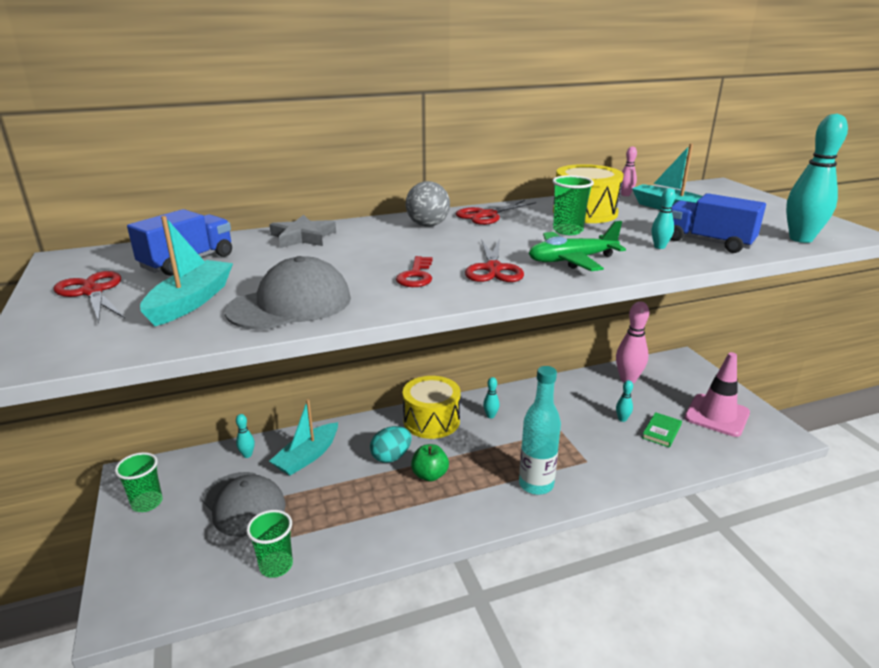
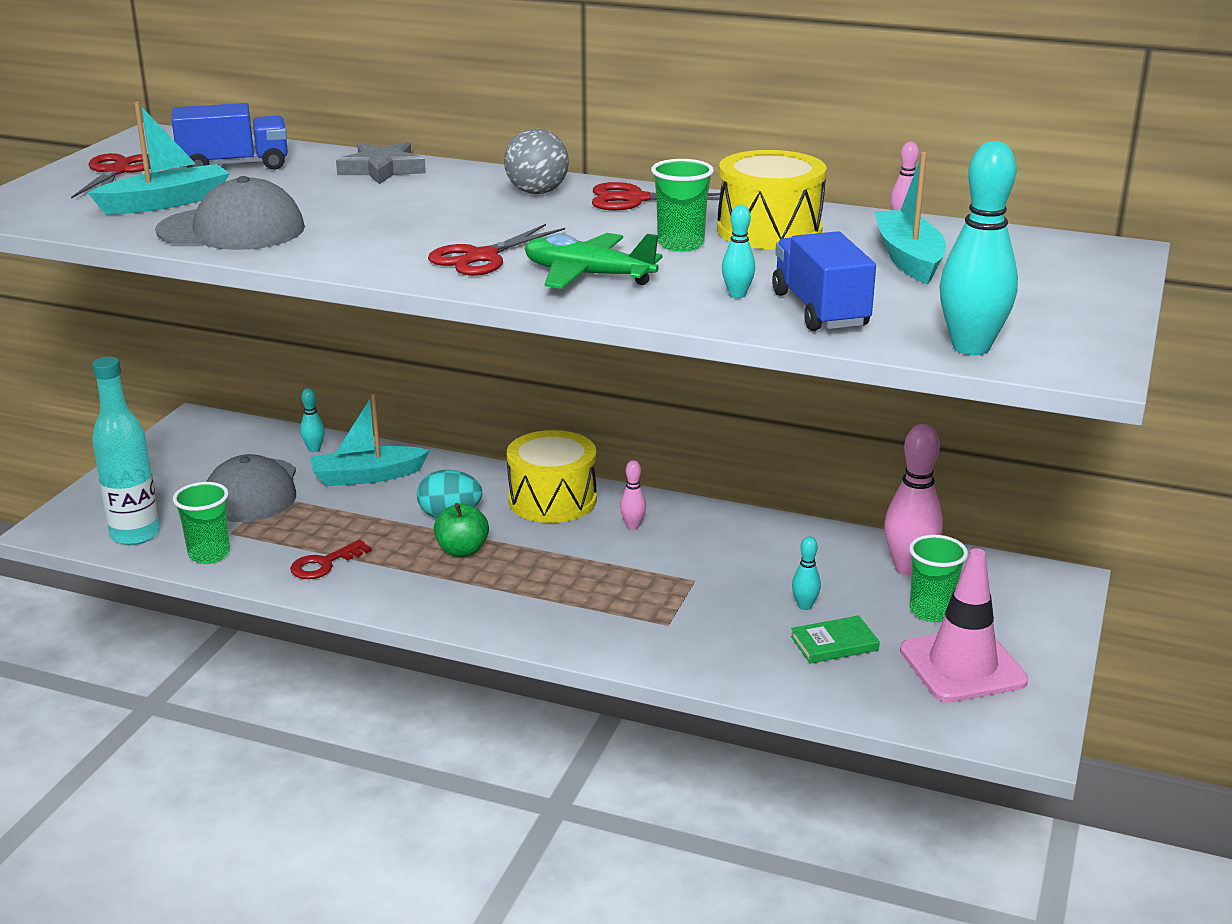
camera: 40 degrees right, 0 degrees up
(147, 503) = (176, 452): green cup -> green cup (931, 611)
(416, 276) = (392, 239): red key -> red key (324, 564)
(490, 416) = (633, 525): turquoise bowling pin -> pink bowling pin
(536, 484) = (563, 615): turquoise bottle -> turquoise bottle (135, 534)

